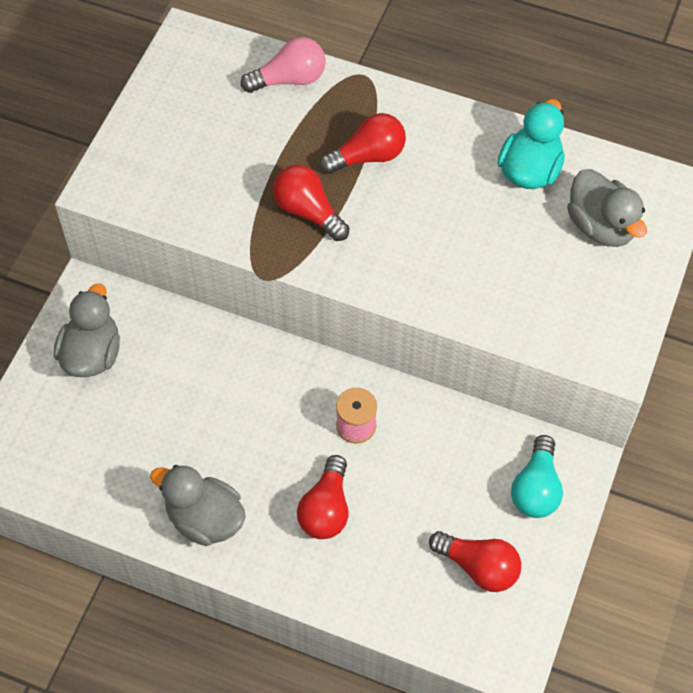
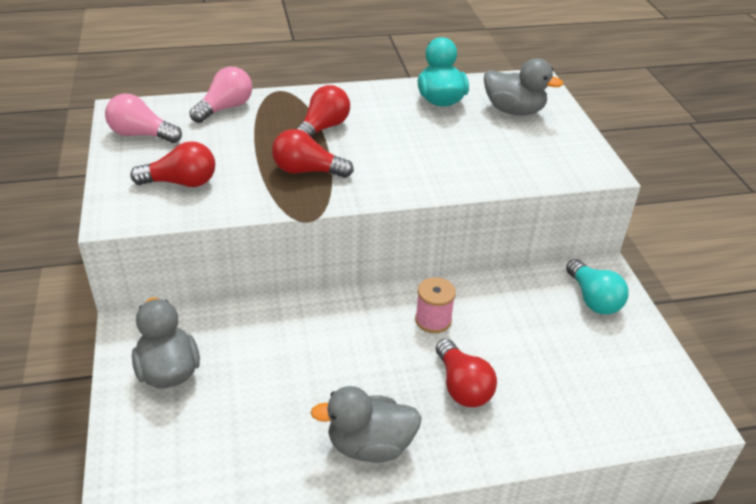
camera: 35 degrees left, 20 degrees down
(184, 84) = (141, 135): none -> pink light bulb
(479, 567) = (608, 367): red light bulb -> red light bulb (181, 182)

